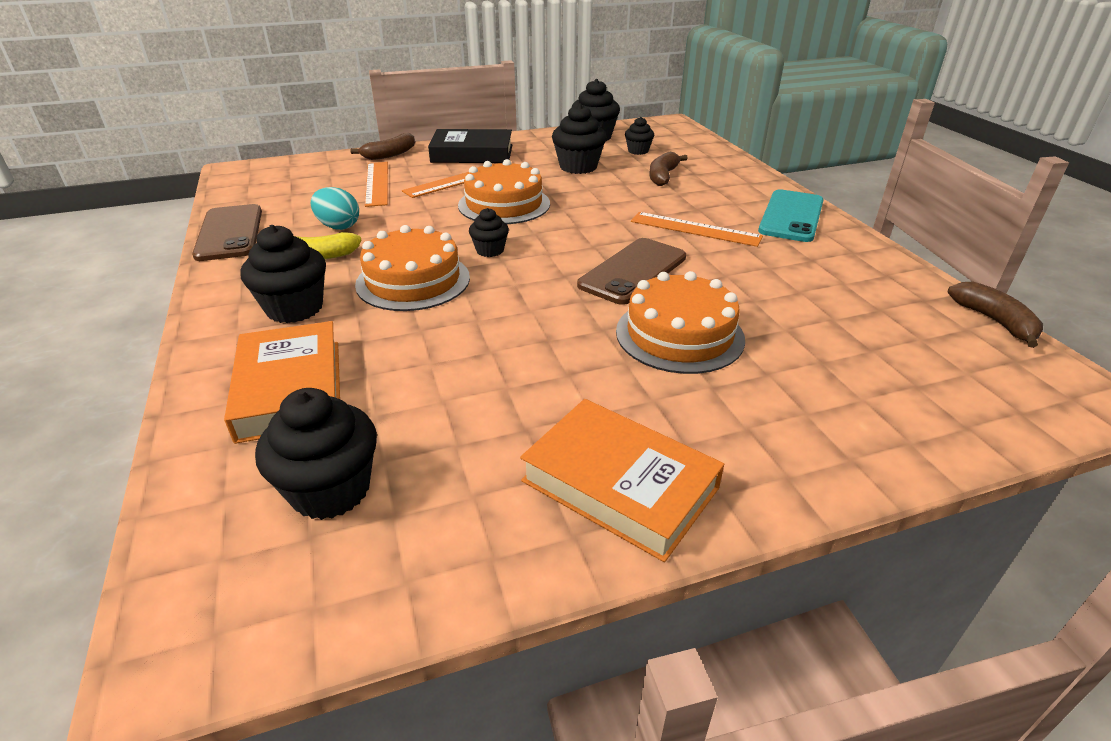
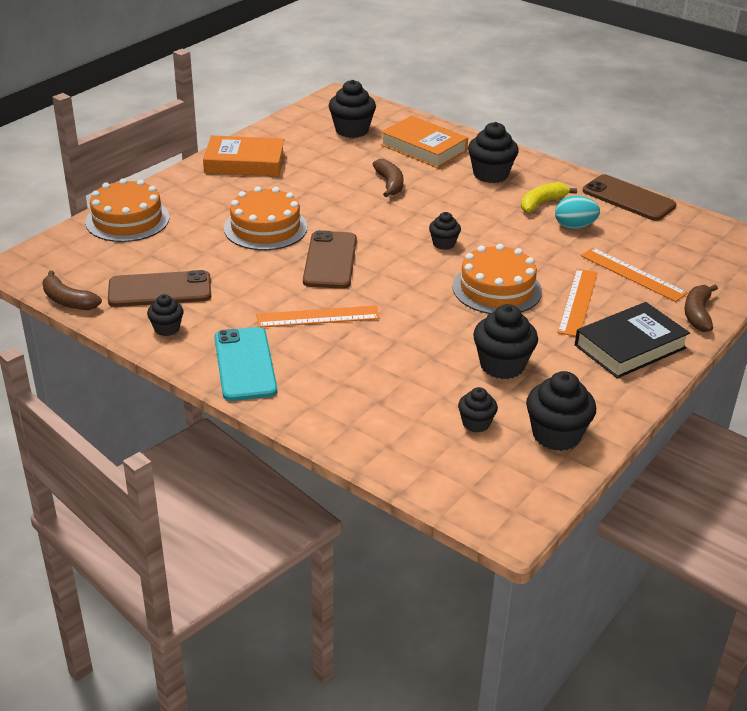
camera: 145 degrees right, 0 degrees up
(413, 281) = (456, 208): orange cake -> orange cake (127, 220)
(663, 176) = (405, 383): brown banana -> brown banana (390, 184)
(863, 260) = (167, 328): none -> black cupcake
(864, 299) = (160, 290): none -> brown phone

